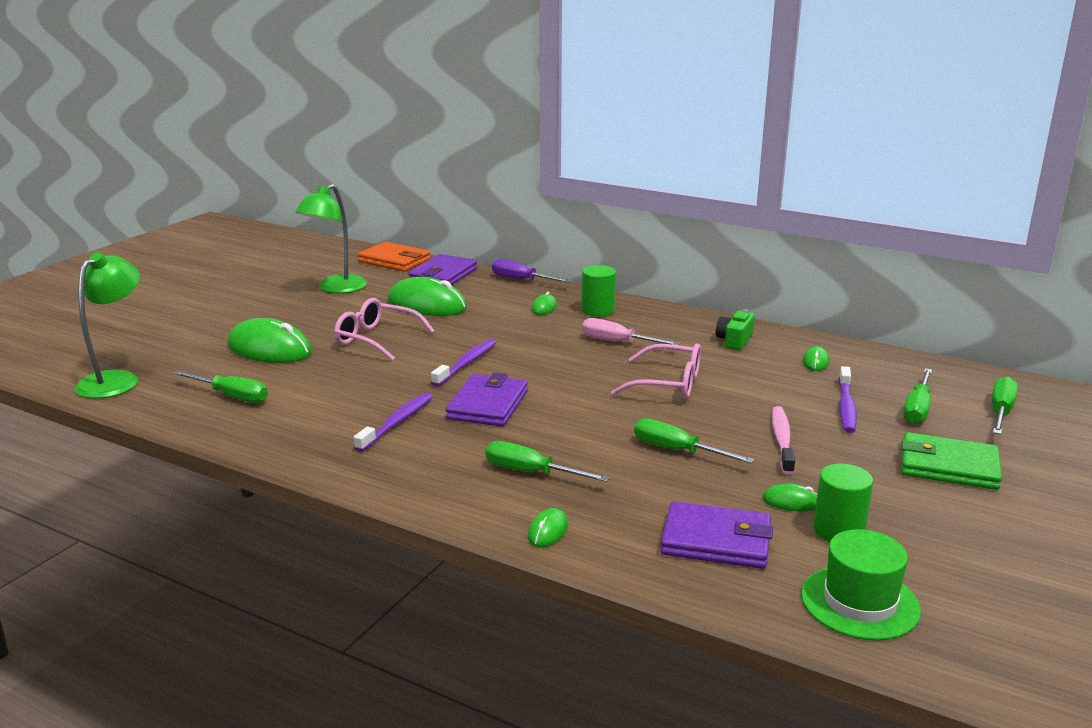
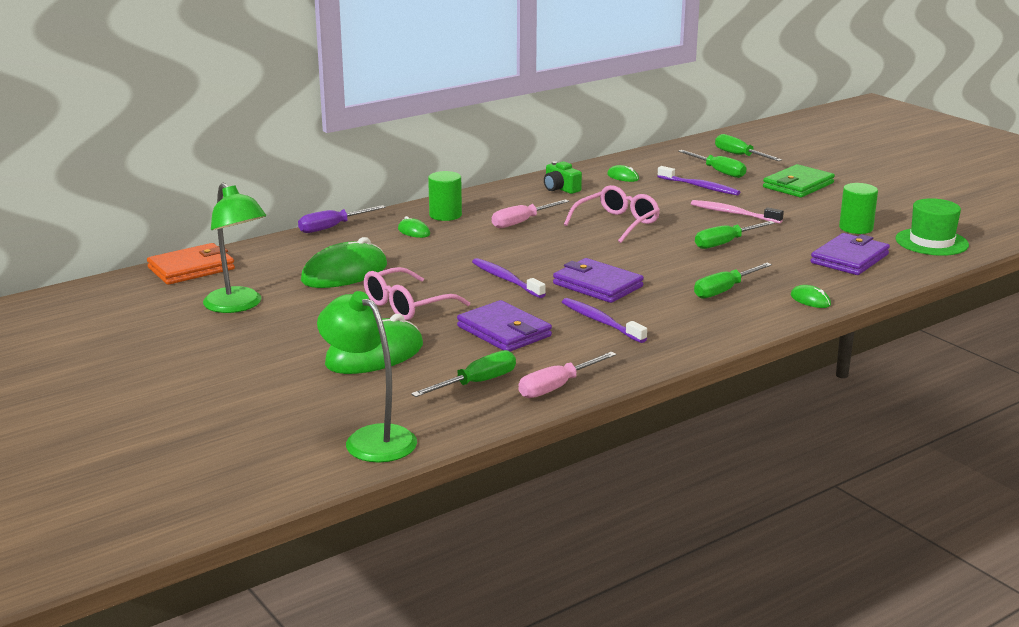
camera: 65 degrees left, 0 degrees up
(237, 430) = (557, 387): none -> pink screwdriver
(443, 275) = (270, 254): purple wallet -> purple wallet (504, 331)
(791, 502) = (815, 230): green mouse -> none

